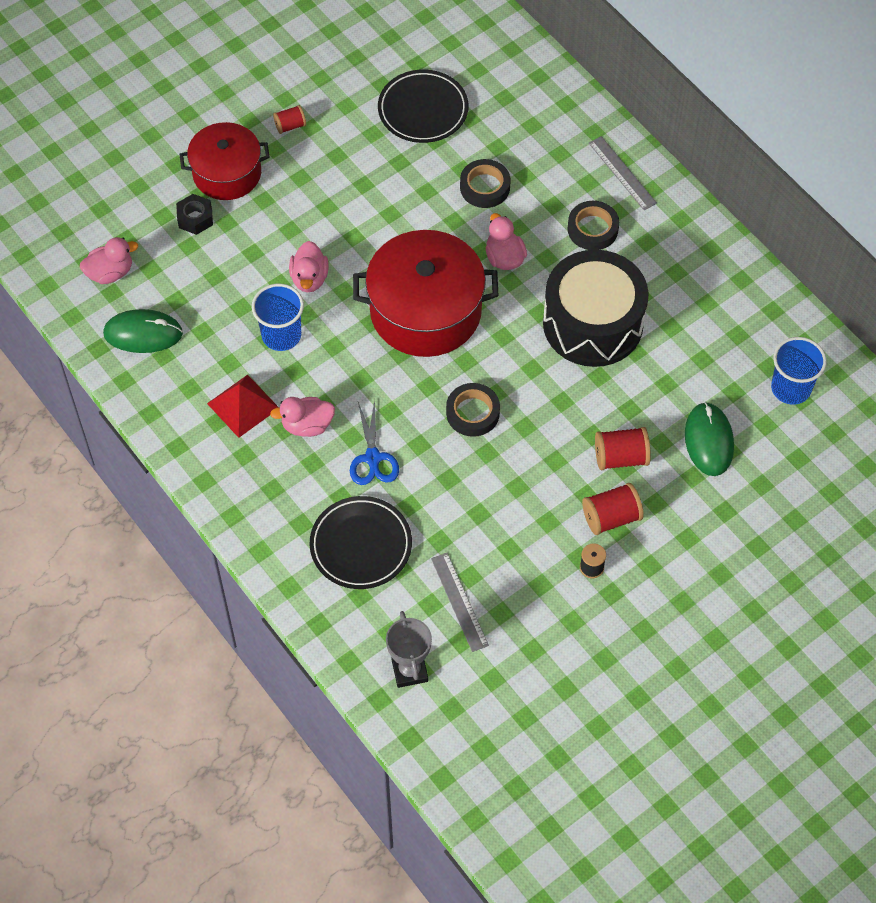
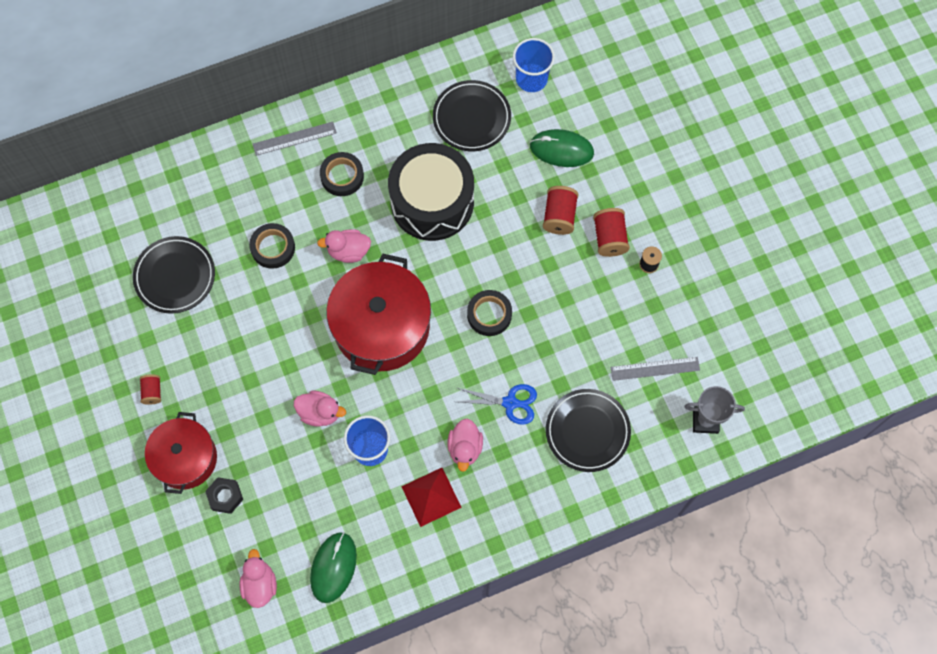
camera: 75 degrees left, 10 degrees up
(714, 338) = (471, 118): none -> black plate

